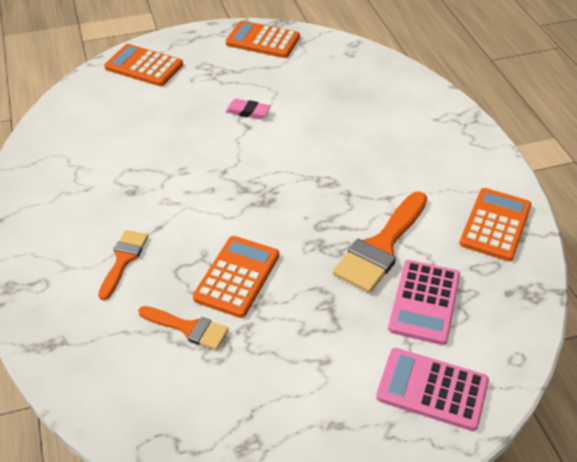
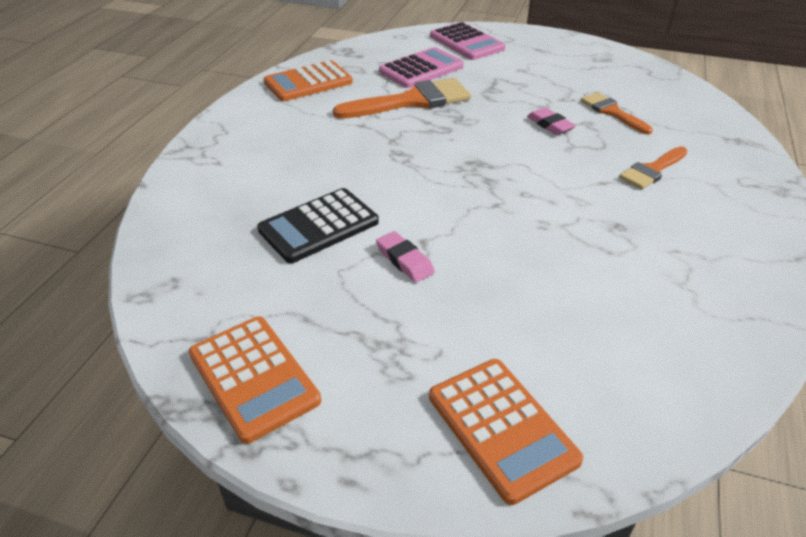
camera: 145 degrees left, 5 degrees down
(237, 276) = (550, 125): orange calculator -> pink eraser
(317, 108) = (319, 226): none -> black calculator

